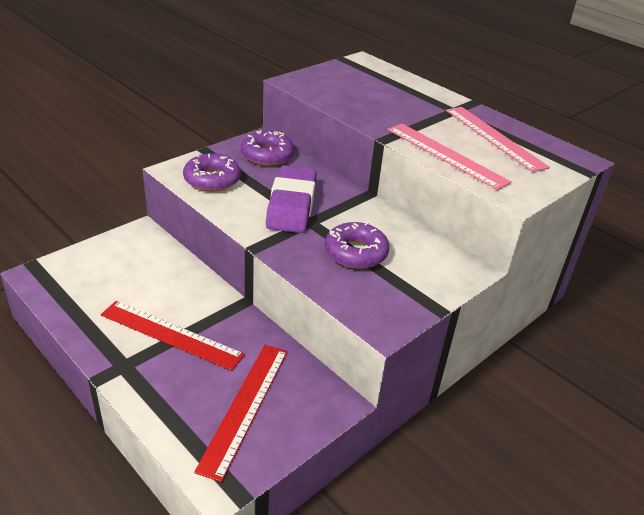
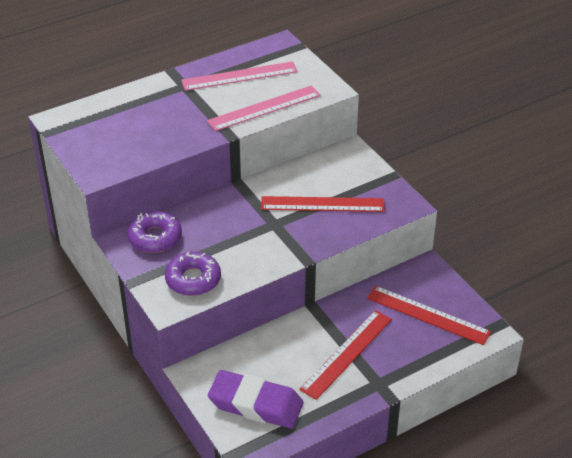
camera: 75 degrees left, 5 degrees up
(291, 205) = (248, 231): purple eraser -> purple eraser (256, 404)
(356, 253) = (322, 204): purple donut -> red ruler

